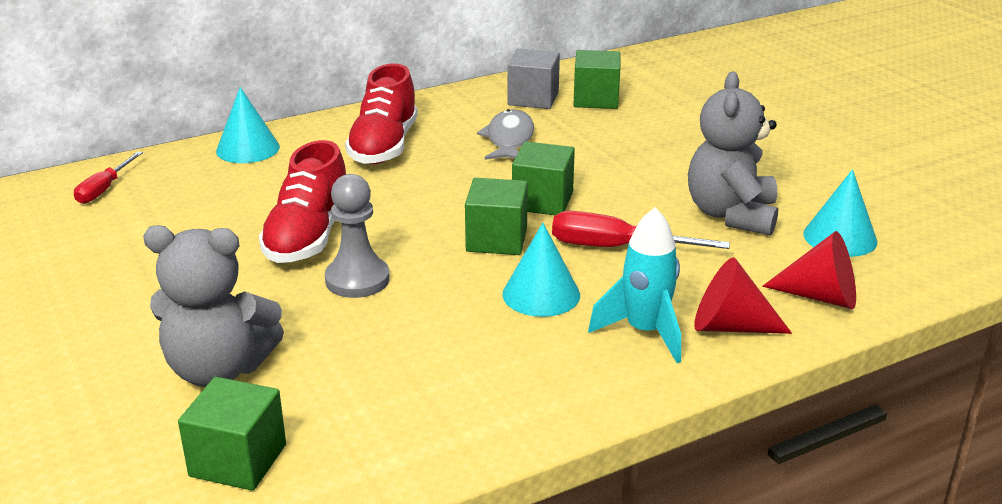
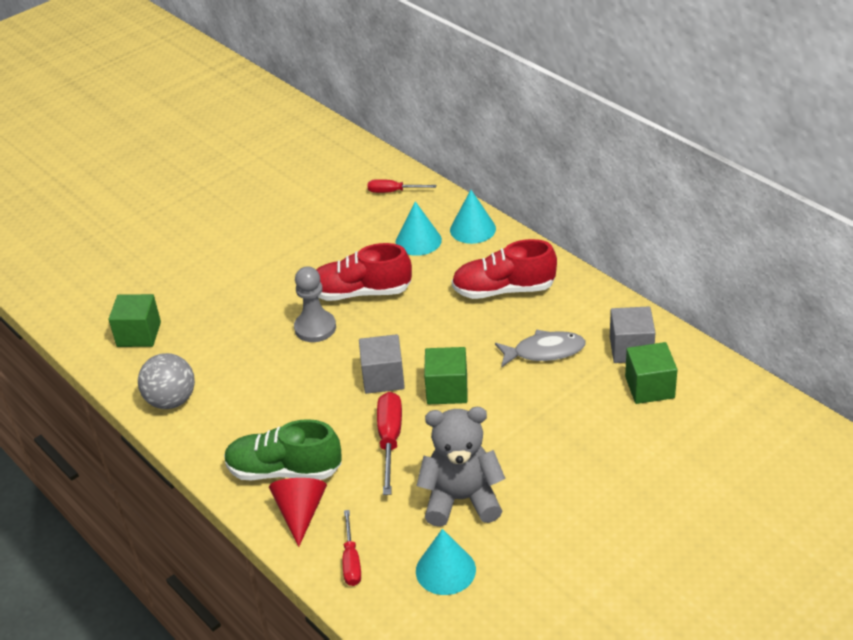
camera: 80 degrees right, 10 degrees up
(219, 369) = (212, 303): grey teddy bear -> none
(442, 430) = (171, 401): none -> grey ball
(496, 240) = (383, 378): green cube -> grey cube
(541, 294) = (318, 413): turquoise cone -> turquoise cone (418, 241)
(644, 332) = (284, 470): turquoise rocket -> green shoe
(820, 296) = (351, 561): red cone -> red screwdriver

